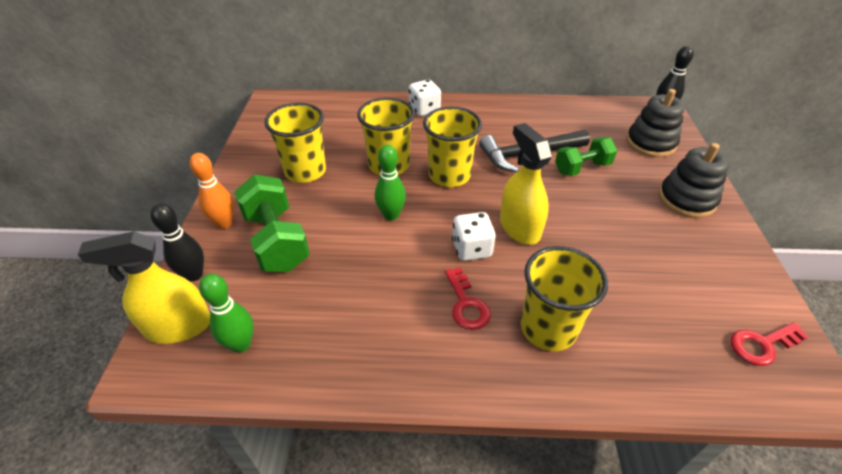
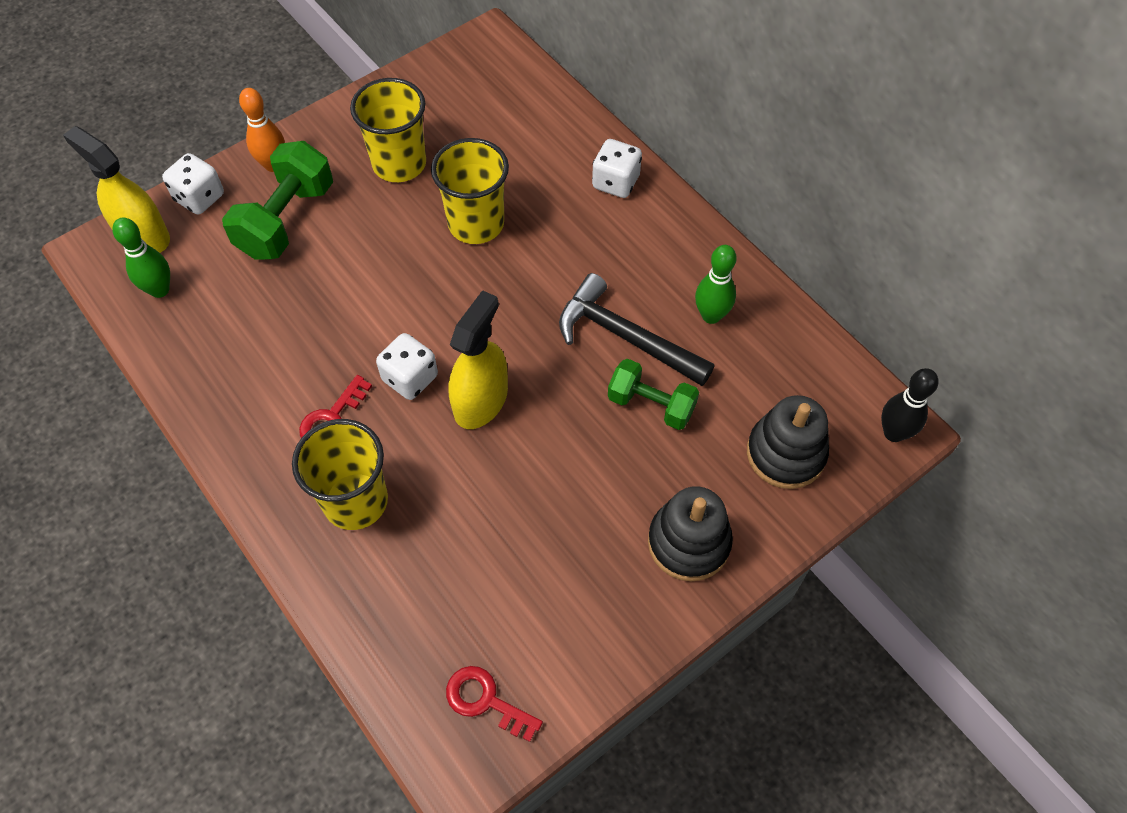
camera: 50 degrees right, 15 degrees up
(194, 275) = (199, 198): black bowling pin -> white dice
(391, 215) = (399, 280): green bowling pin -> green bowling pin (711, 315)
(449, 175) = (510, 287): yellow cup -> none

